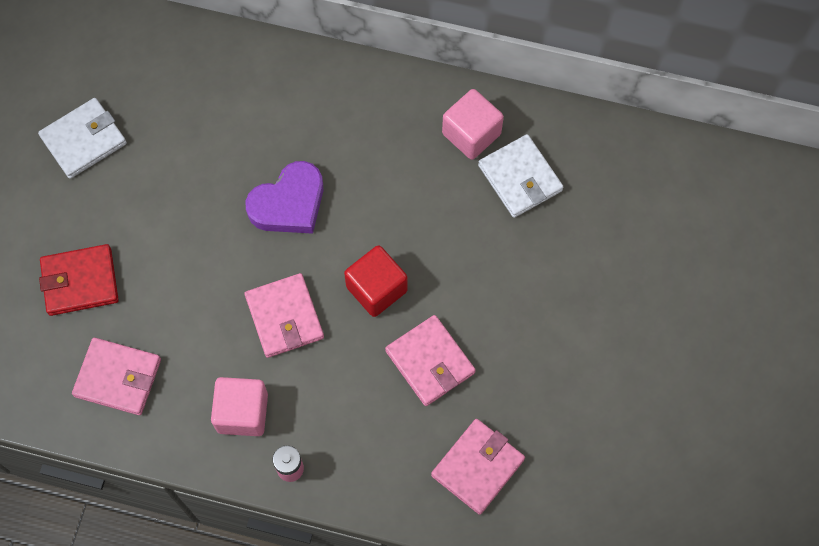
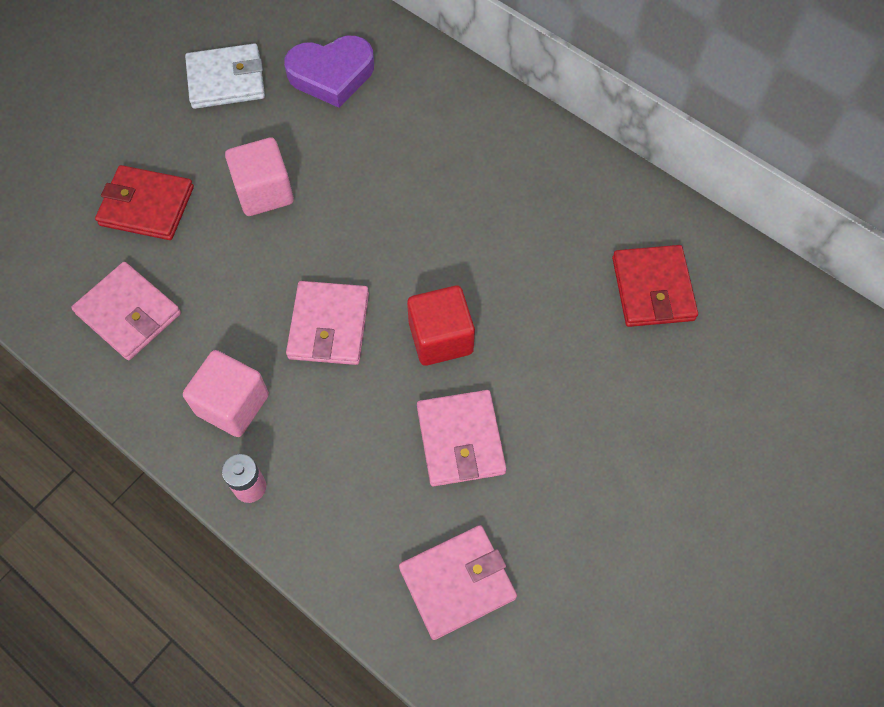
camera: 25 degrees right, 5 degrees down
(289, 203) = (393, 216): purple heart -> purple heart (331, 74)
(471, 134) = (619, 224): pink cube -> pink cube (264, 192)
(520, 178) = (653, 289): white wallet -> red wallet

